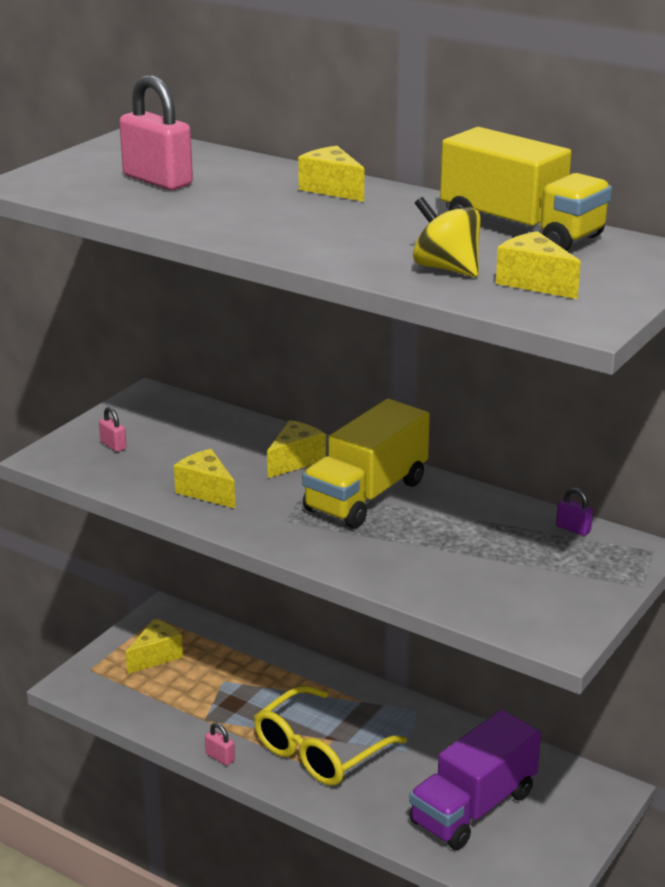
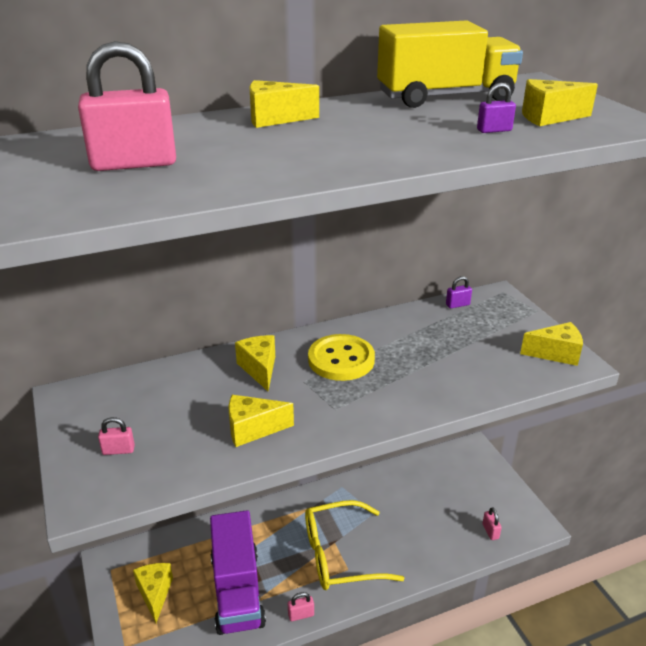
camera: 55 degrees left, 5 degrees up
(319, 751) = (340, 555): yellow glasses -> yellow glasses turned 90 degrees clockwise
(366, 496) = (341, 359): yellow truck -> yellow button
(446, 268) = (494, 130): yellow spinning top -> purple padlock
(473, 807) = (447, 511): purple truck -> purple truck (237, 590)
(481, 856) = (490, 531): none -> pink padlock
(559, 621) = (555, 354): none -> yellow cheese

